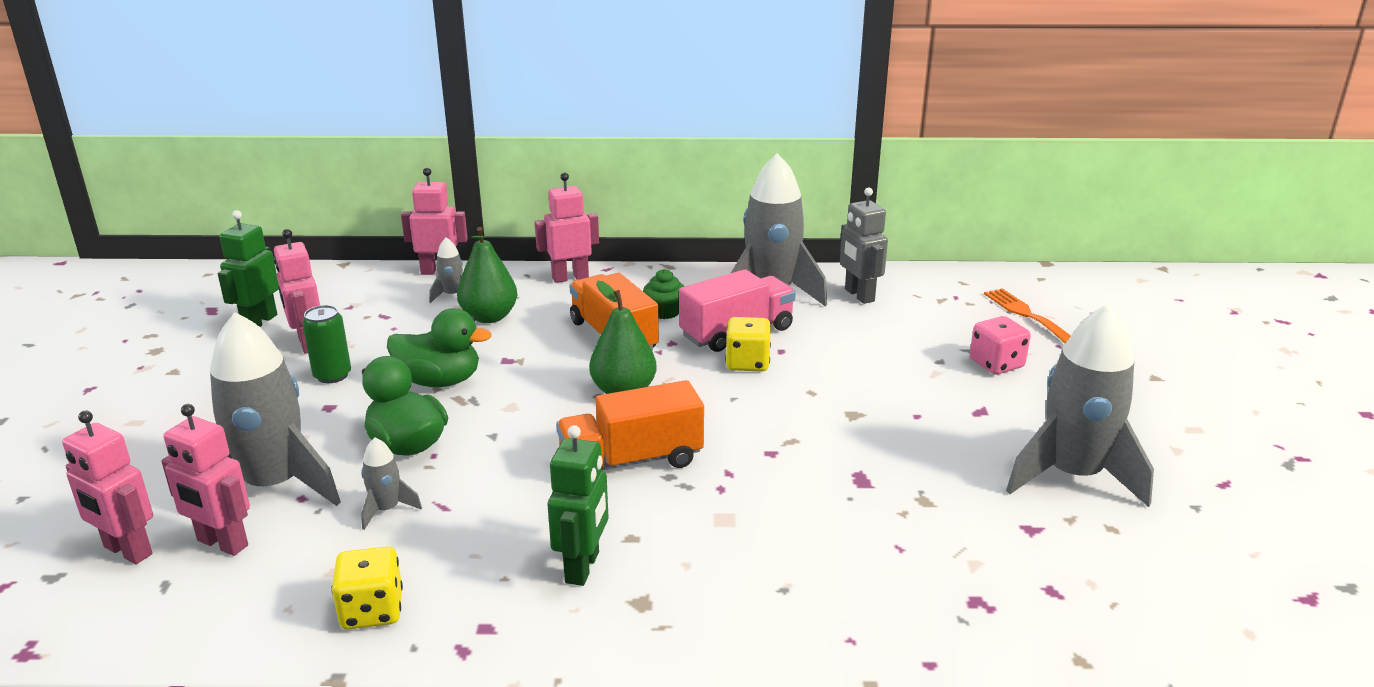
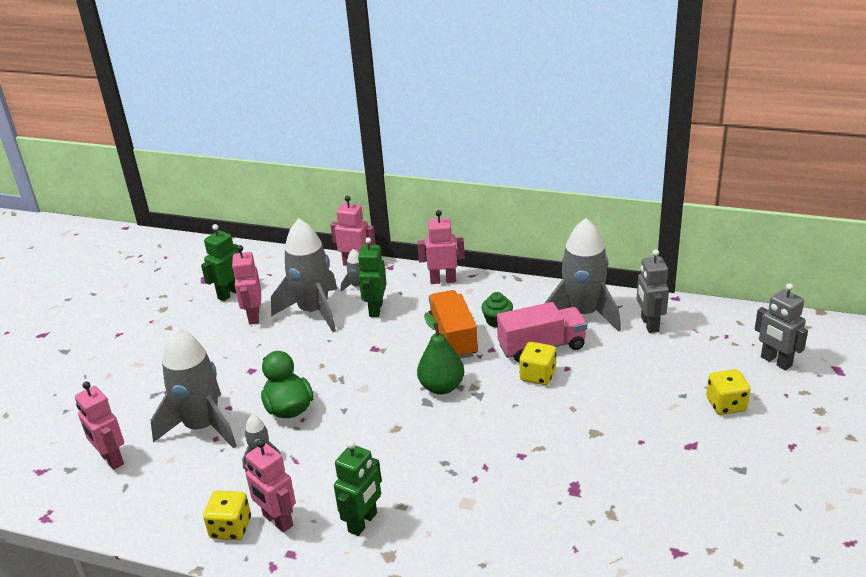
camera: 20 degrees right, 5 degrees up
(222, 543) = (162, 464): pink robot -> pink robot (277, 521)
(332, 375) = (261, 345): green can -> none
(440, 381) = (325, 360): green duck -> none
(489, 317) = (375, 309): green pear -> green robot
(631, 461) = (424, 446): orange truck -> none
(996, 364) = (726, 405): pink dice -> yellow dice
(1027, 315) = (776, 361): orange fork -> grey robot
(1072, 475) = (732, 514): grey rocket -> grey rocket (314, 311)

